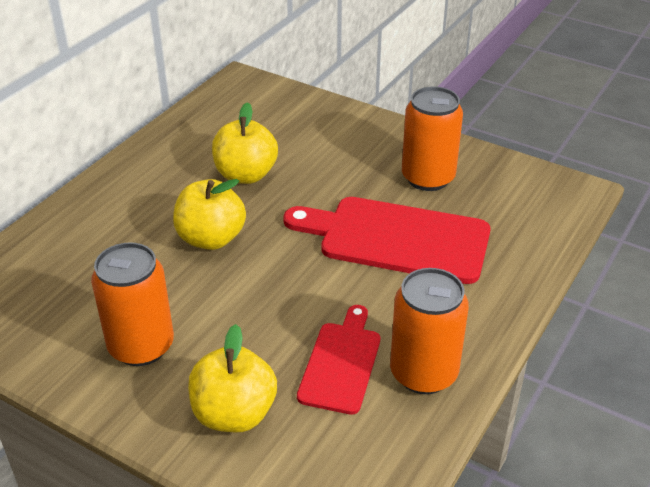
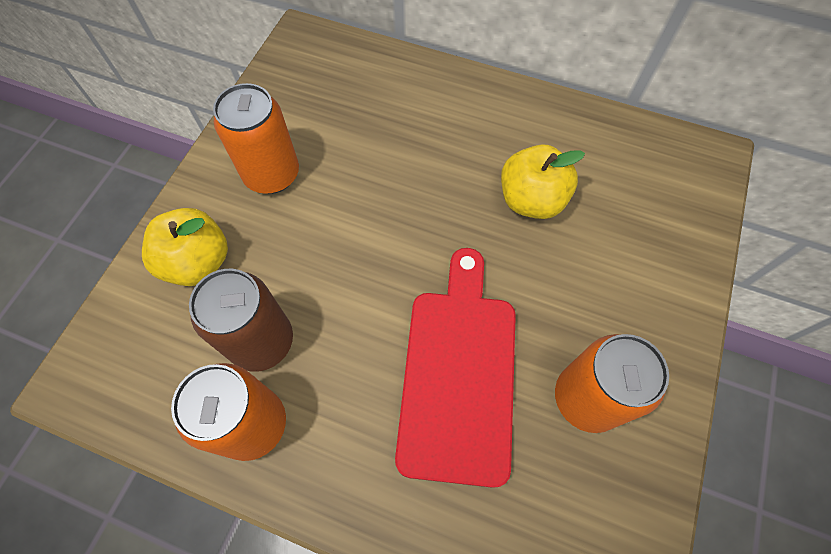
camera: 80 degrees right, 25 degrees up
(211, 238) = (420, 192): yellow apple -> none
(341, 363) = (262, 341): red cutting board -> brown can

